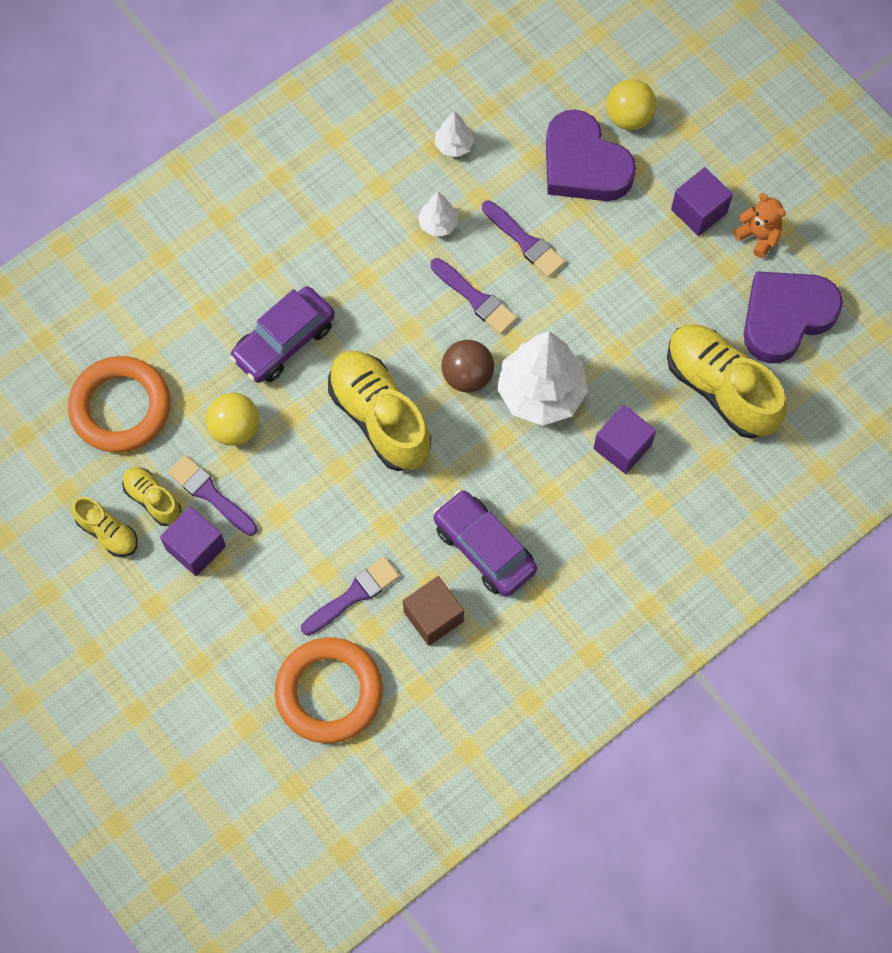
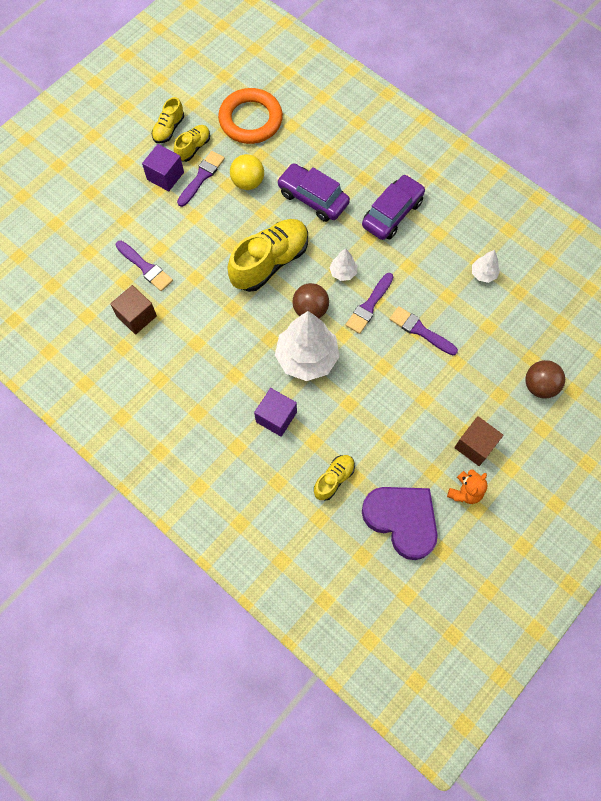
camera: 80 degrees right, 0 degrees up
(329, 692) = (80, 264): orange ring -> none
(438, 224) = (420, 274): white tree -> white tree (343, 272)
(484, 548) = (188, 339): purple car -> purple car (392, 213)
(525, 241) = (420, 330): purple brush -> purple brush turned 90 degrees clockwise
(584, 164) = (492, 360): purple heart -> none
(629, 117) = (539, 386): yellow ball -> brown ball
(699, 211) = (475, 445): purple cube -> brown cube
(720, 388) = (334, 479): yellow shoe -> yellow shoe, size x0.52

